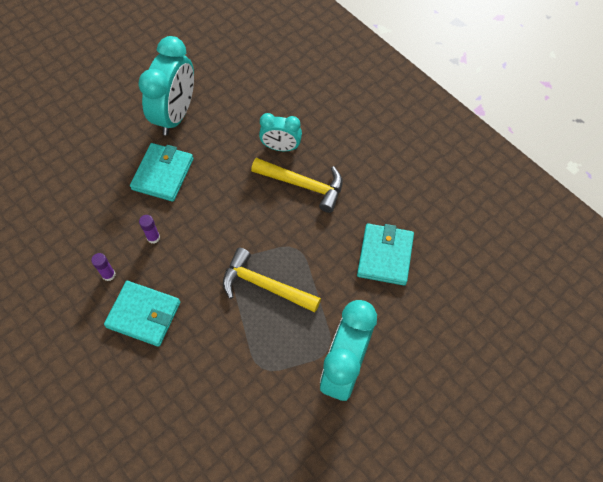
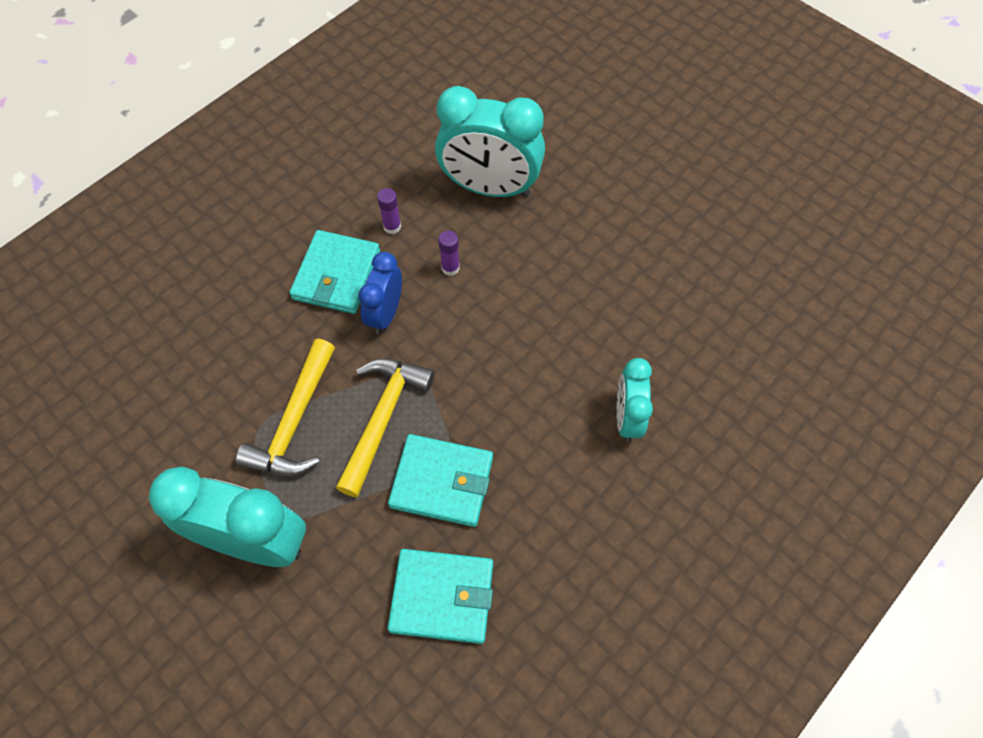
camera: 85 degrees right, 0 degrees up
(163, 174) = (553, 263): turquoise wallet -> turquoise wallet (442, 482)
(176, 114) = (660, 264): turquoise clock -> turquoise clock (490, 188)
(183, 281) = (385, 314): none -> blue clock
(303, 185) = (560, 458): yellow hammer -> yellow hammer (295, 422)

